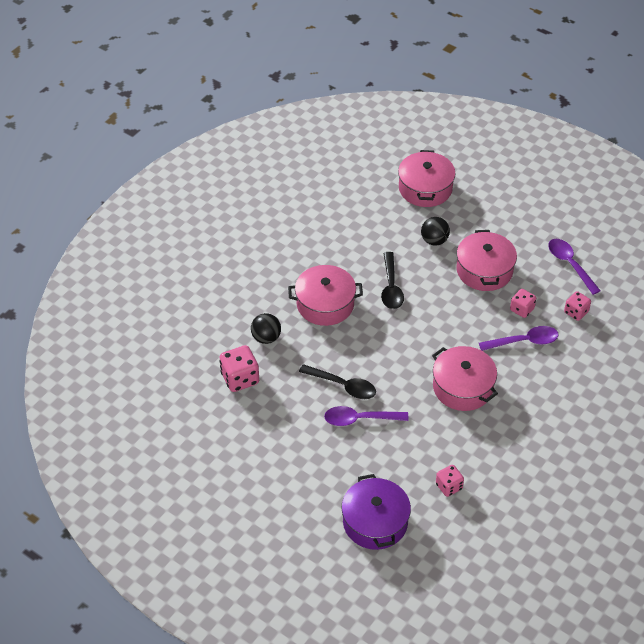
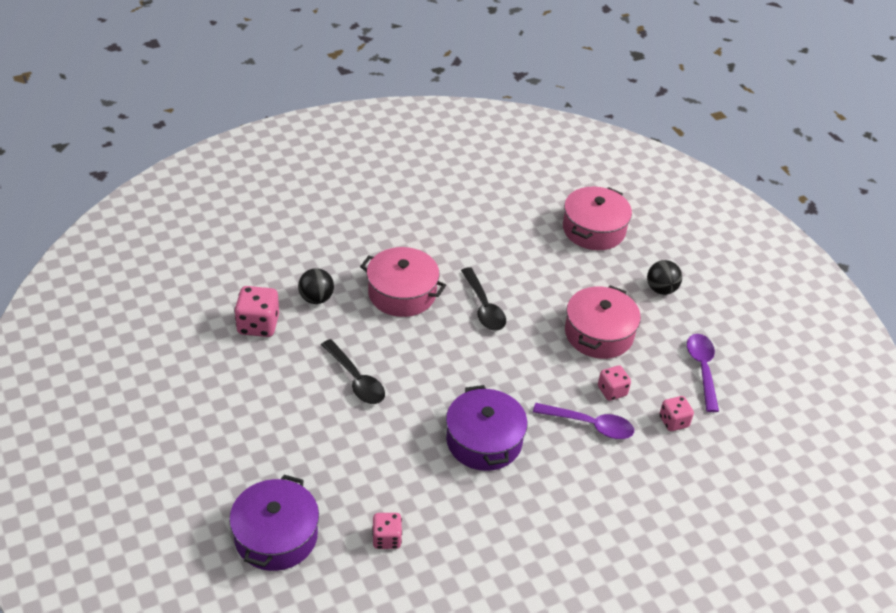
camera: 25 degrees right, 5 degrees down
(360, 419) = (346, 421): purple spoon -> none
(391, 287) = (484, 307): black spoon -> black spoon turned 45 degrees counterclockwise
(434, 240) = (565, 282): black ball -> black ball (661, 289)
(462, 387) = (484, 441): pink pot -> purple pot

